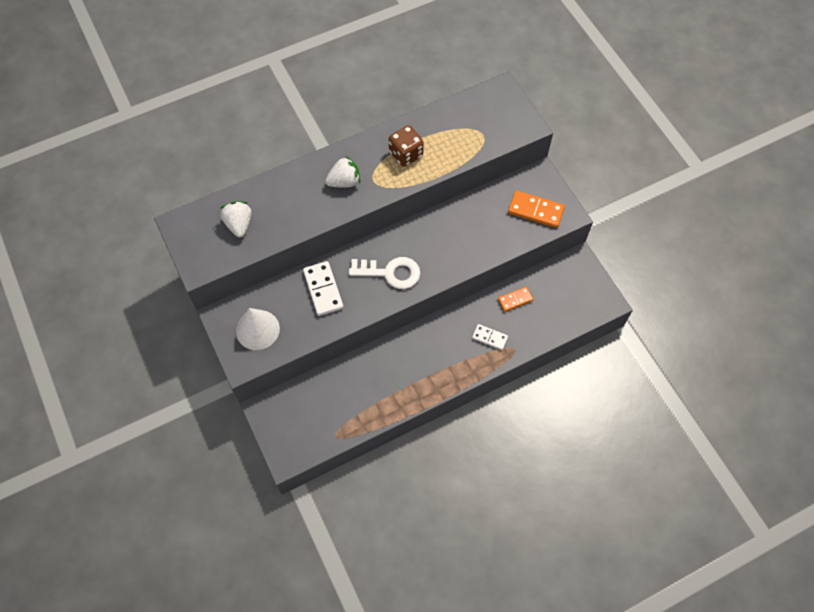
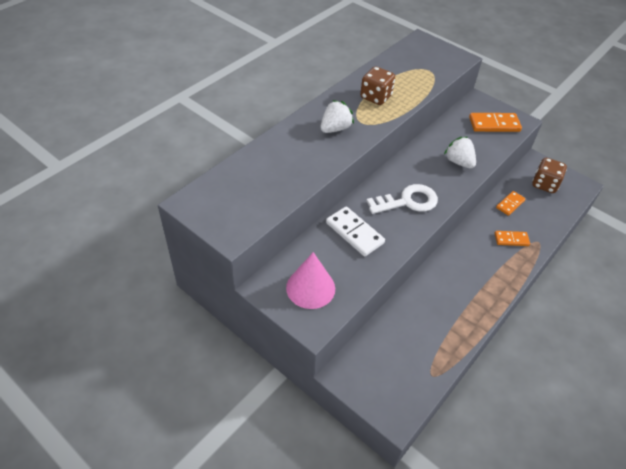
camera: 25 degrees left, 15 degrees down
(239, 224) = (254, 186): white strawberry -> white strawberry (458, 162)
(257, 329) = (310, 288): white cone -> pink cone
(489, 337) = (511, 239): white domino -> orange domino
(567, 289) = (544, 184): none -> brown dice

